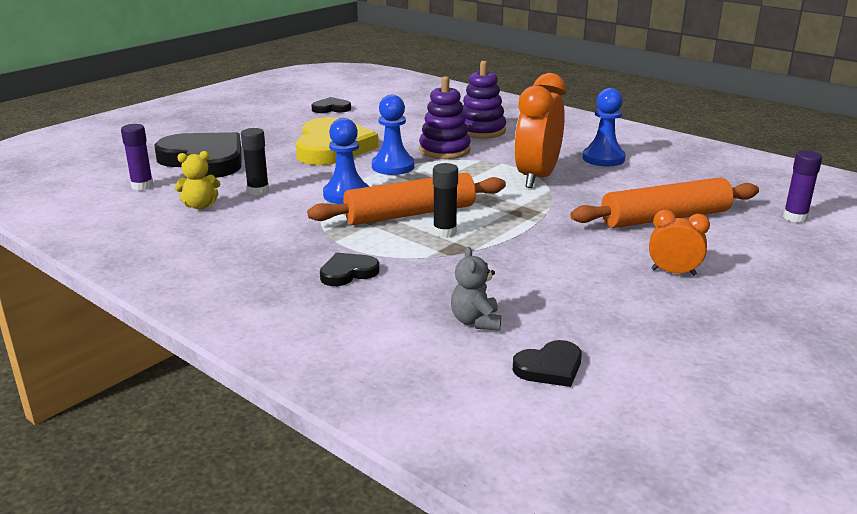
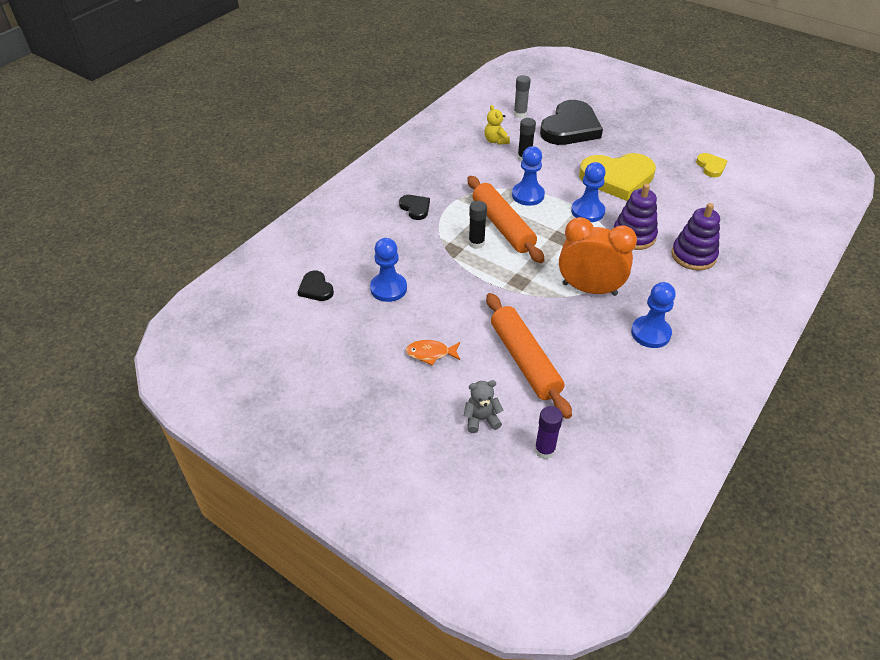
camera: 85 degrees right, 20 degrees up
(142, 186) = (520, 114): purple glue stick -> grey glue stick
(331, 108) = (711, 167): black heart -> yellow heart
(476, 321) = (362, 260): grey teddy bear -> grey teddy bear (481, 419)
(544, 300) = (388, 288): none -> blue pawn
(673, 272) = (430, 353): orange clock -> orange fish

